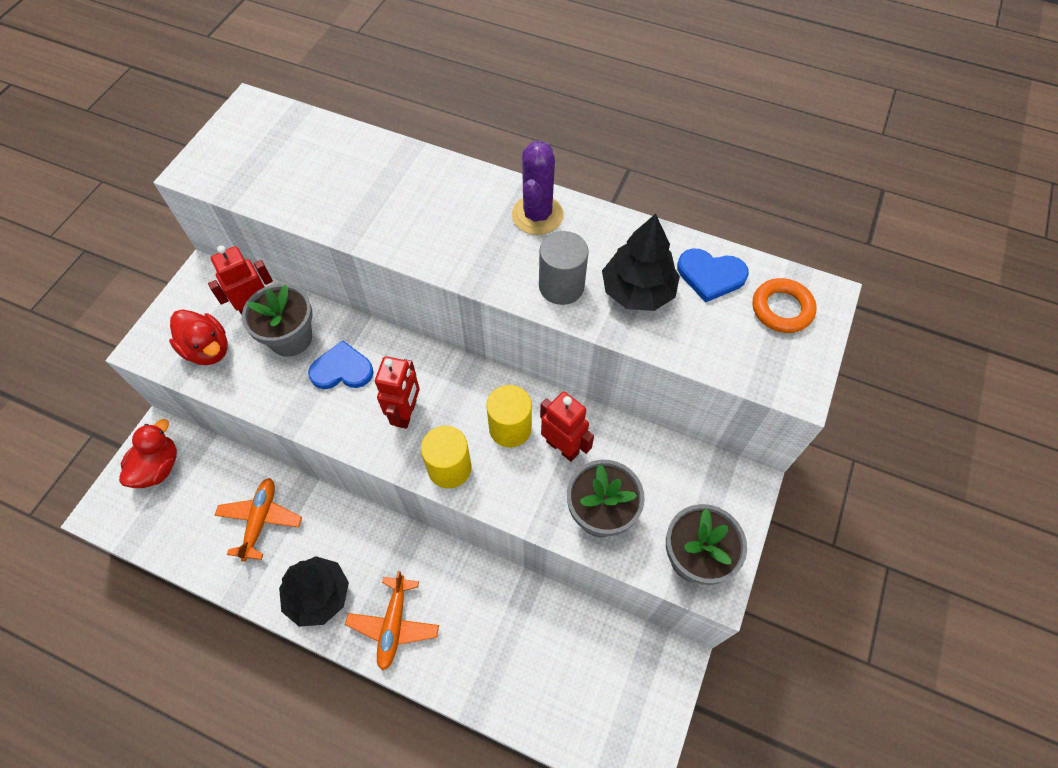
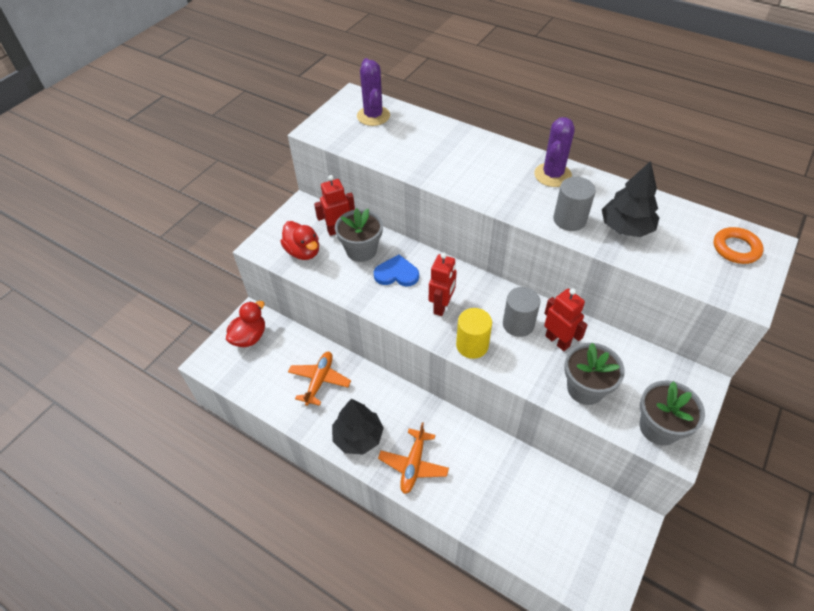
camera: 10 degrees right, 10 degrees down
(280, 139) = (373, 116): none -> purple cactus
(510, 428) = (518, 324): yellow cylinder -> grey cylinder
(710, 275) = (681, 223): blue heart -> none

